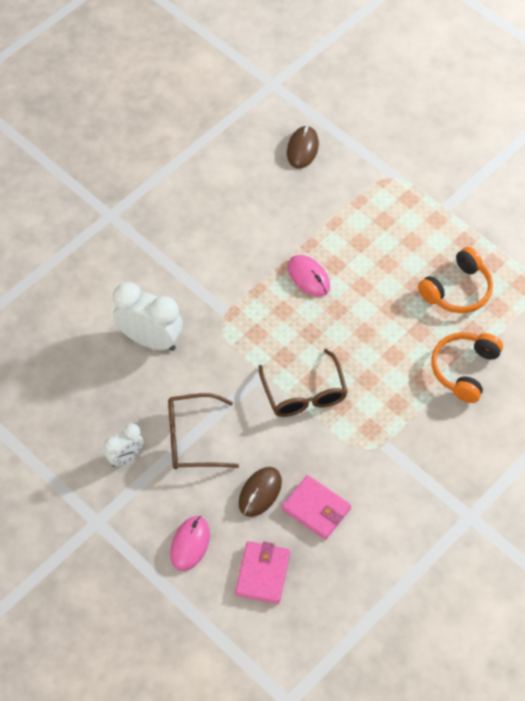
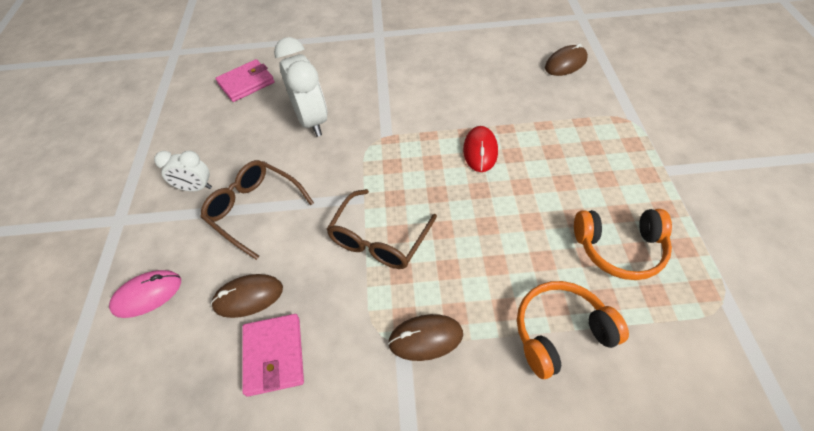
camera: 45 degrees right, 5 degrees down
(263, 574) = (160, 378): pink wallet -> pink wallet (246, 83)
(308, 277) = (480, 151): pink mouse -> red mouse
(394, 430) = (425, 338): none -> brown mouse

